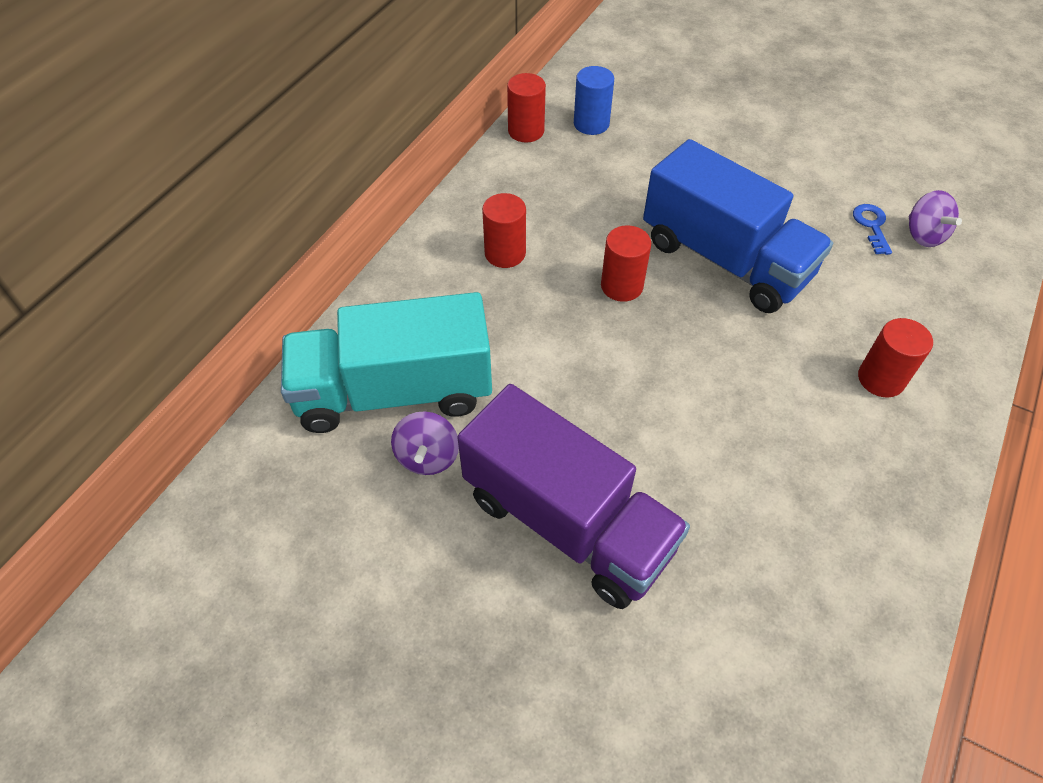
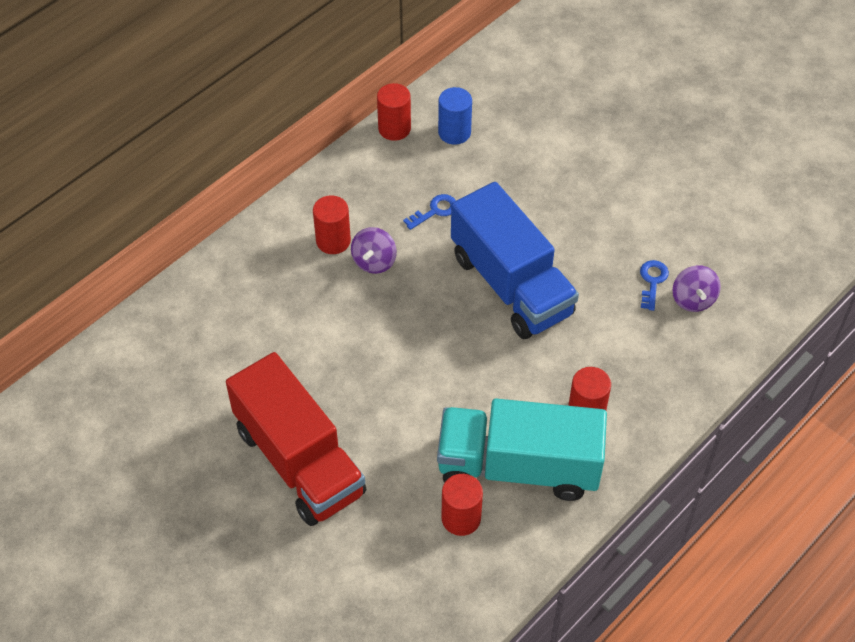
camera: 15 degrees right, 0 degrees up
(394, 392) = (208, 337): turquoise truck -> turquoise truck (518, 467)
(428, 456) = (217, 391): purple spinning top -> purple spinning top (374, 261)
(567, 522) = (299, 461): purple truck -> red truck
(605, 201) = (435, 211): none -> blue key
(621, 286) = (416, 290): red cylinder -> red cylinder (461, 518)

